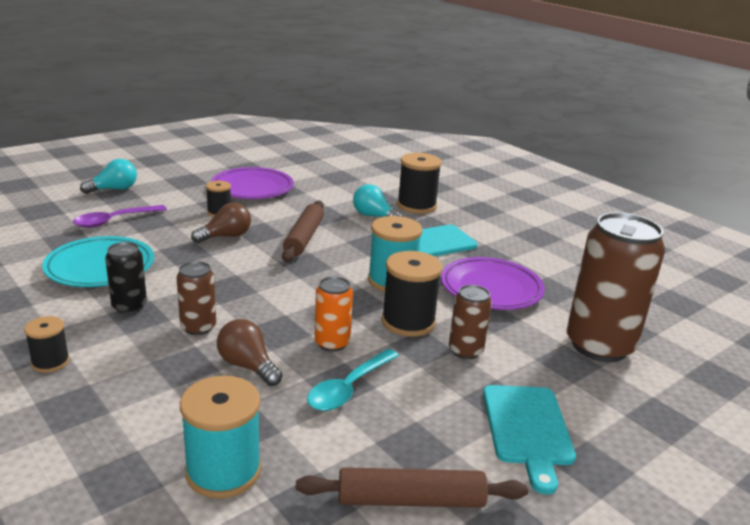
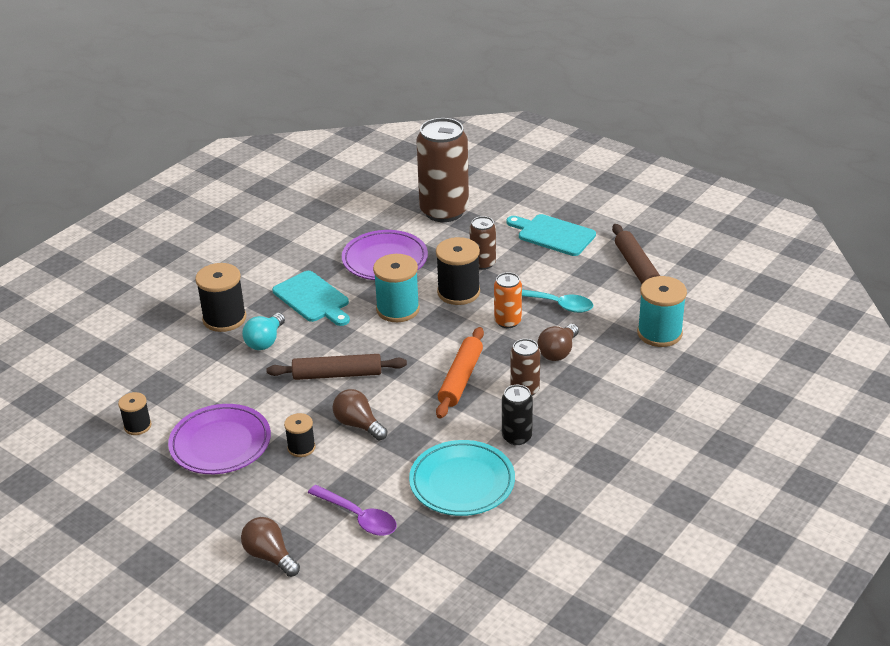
camera: 100 degrees left, 10 degrees up
(50, 362) = (611, 445): black spool -> black spool (137, 426)
(114, 189) = (270, 556): turquoise light bulb -> brown light bulb
(249, 294) = (461, 379): none -> orange rolling pin
(528, 429) = (553, 235): turquoise cutting board -> turquoise cutting board turned 135 degrees counterclockwise

